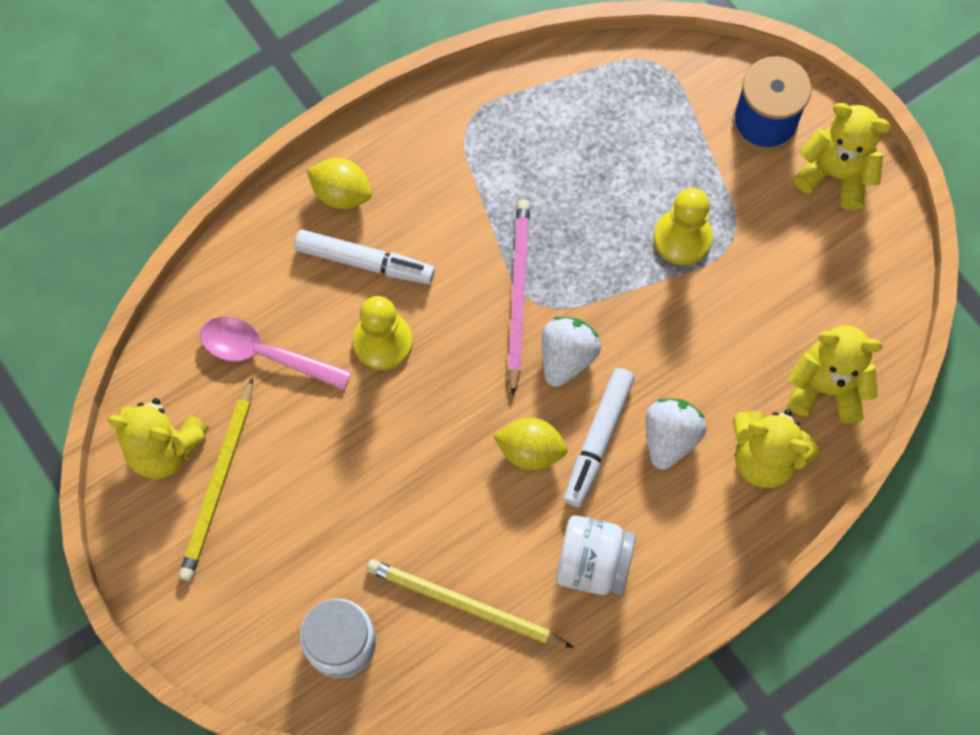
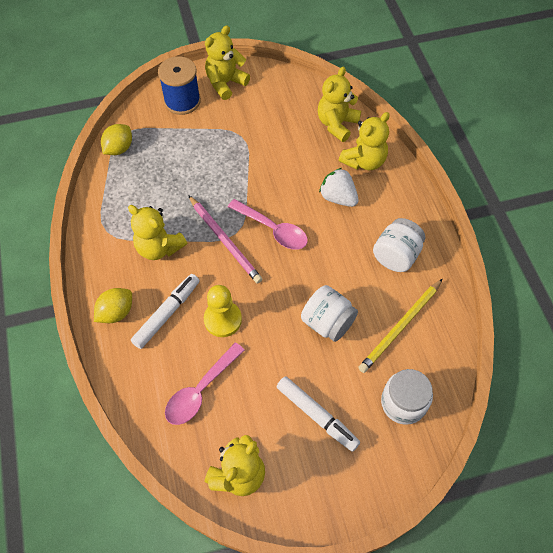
camera: 70 degrees left, 10 degrees down
(219, 483) = (276, 445): yellow pencil -> none
(432, 493) = (327, 322): none -> white jar
(469, 205) = (159, 247): none -> yellow teddy bear
(518, 294) = (225, 241): pink pencil -> pink pencil turned 150 degrees counterclockwise
(530, 450) = (320, 264): yellow lemon -> yellow lemon (119, 148)
(566, 357) = (273, 229): white strawberry -> pink spoon
(598, 440) = (326, 230): white marker -> white marker (317, 415)
(682, 238) = (228, 156): yellow pawn -> none

